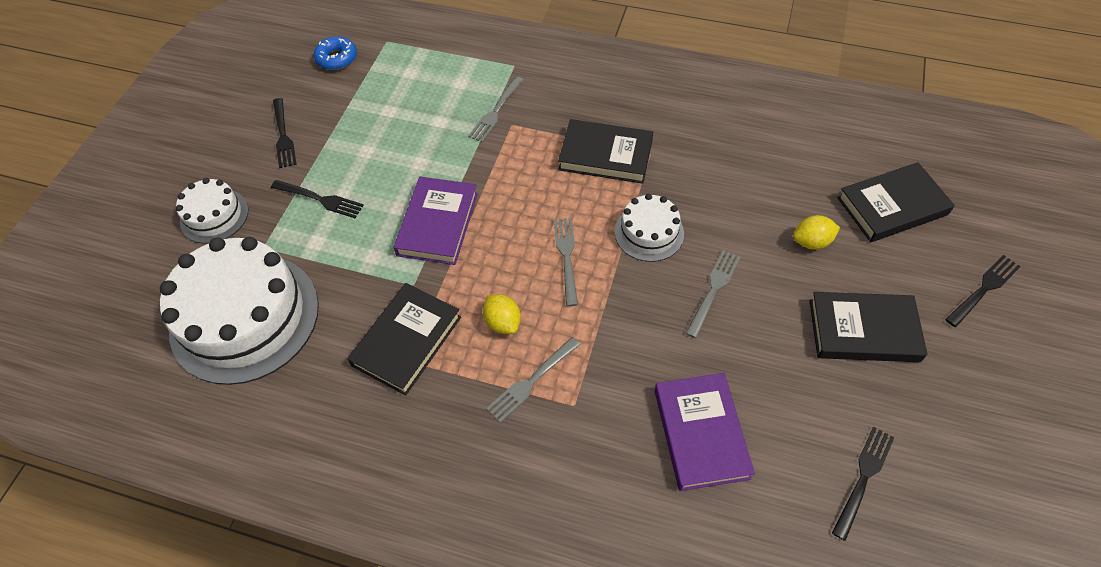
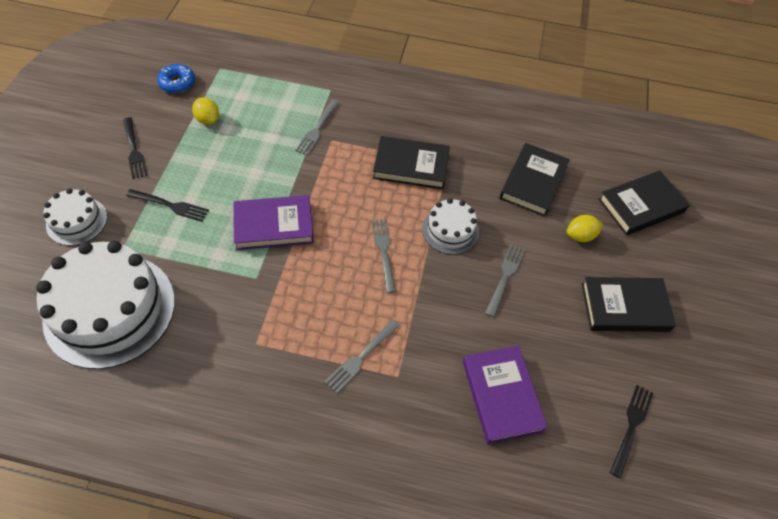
camera: 10 degrees left, 0 degrees up
(407, 341) = (253, 326): black book -> black book (533, 182)
(438, 224) = (274, 225): purple book -> purple book turned 75 degrees clockwise
(503, 322) = (334, 308): yellow lemon -> yellow lemon (208, 119)
(984, 289) = (714, 271): black fork -> none

